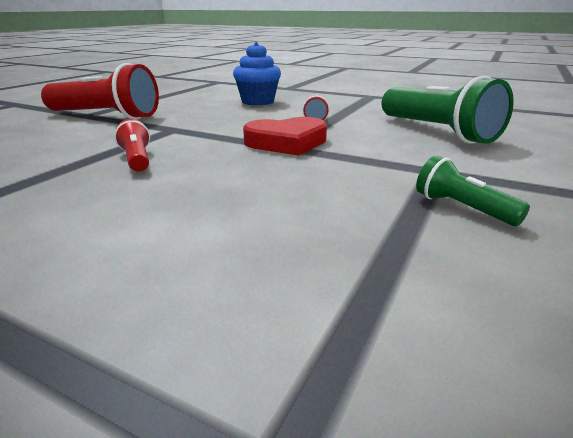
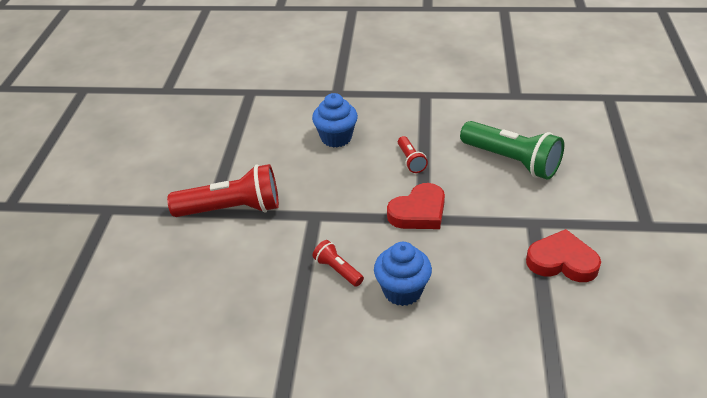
camera: 20 degrees left, 15 degrees up
(186, 187) = (402, 291): none -> blue cupcake
(462, 208) = (562, 261): green flashlight -> red heart

